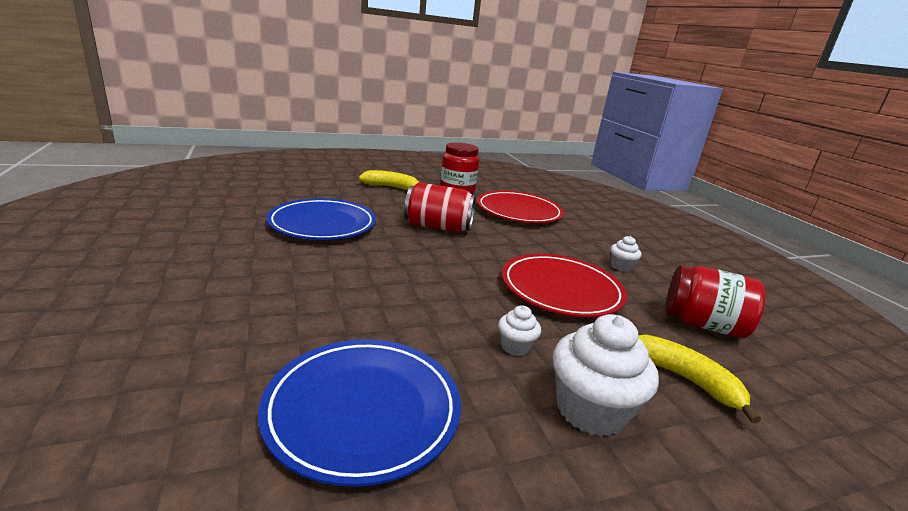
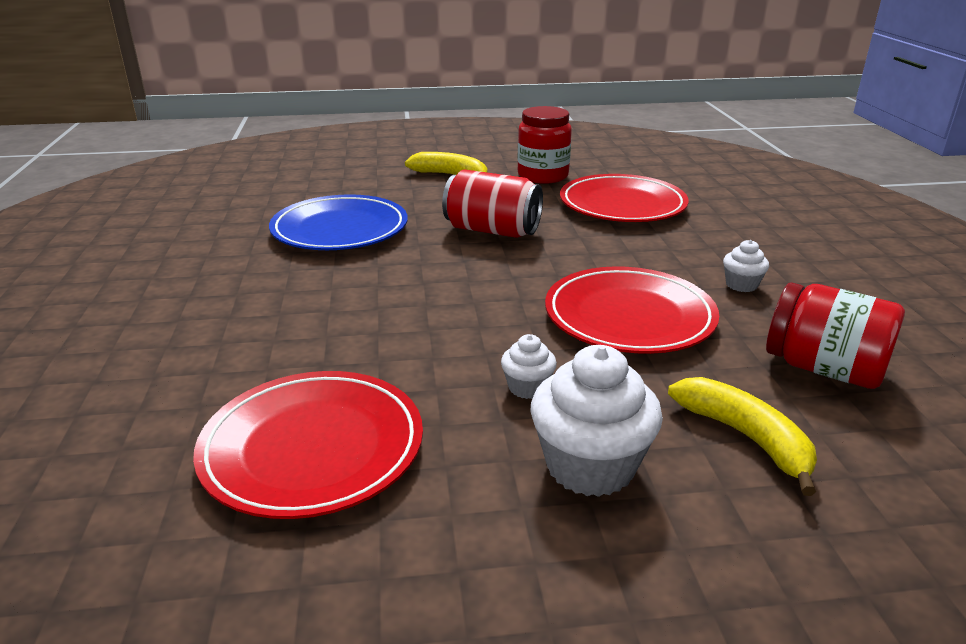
camera: 15 degrees right, 5 degrees up
(363, 410) = (313, 448): blue plate -> red plate

